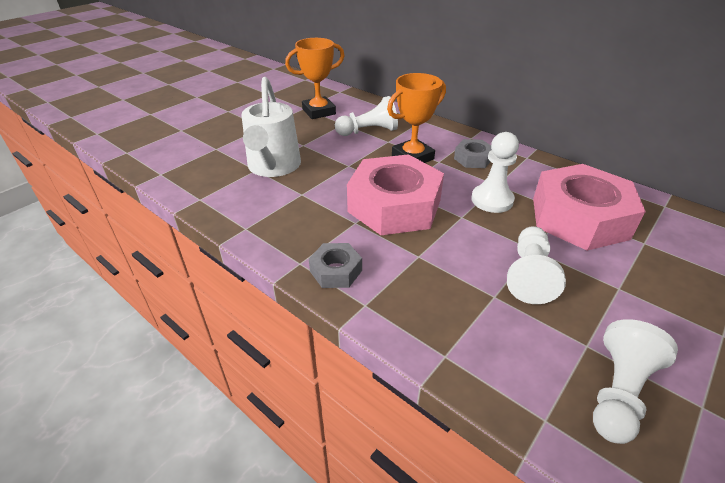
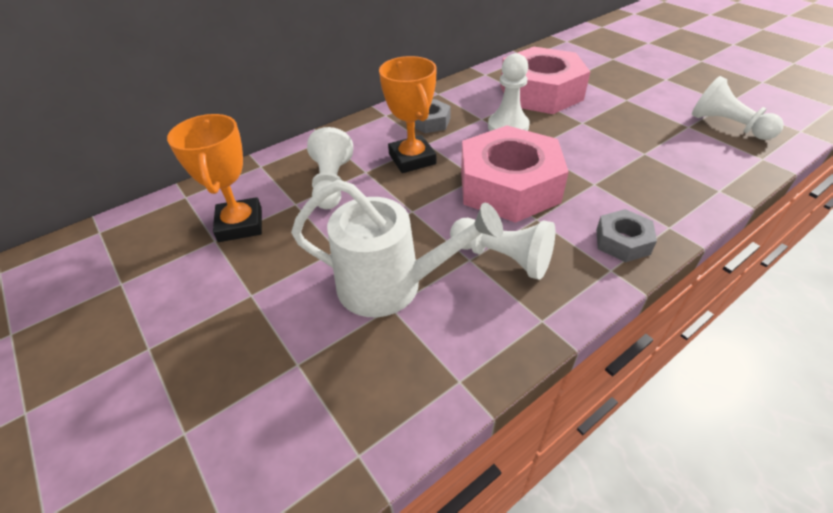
camera: 75 degrees left, 5 degrees up
(529, 275) = (616, 131): white pawn -> white pawn (503, 258)

